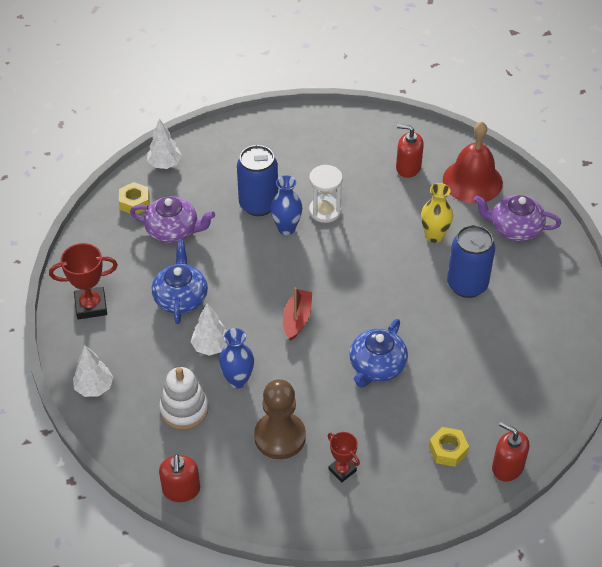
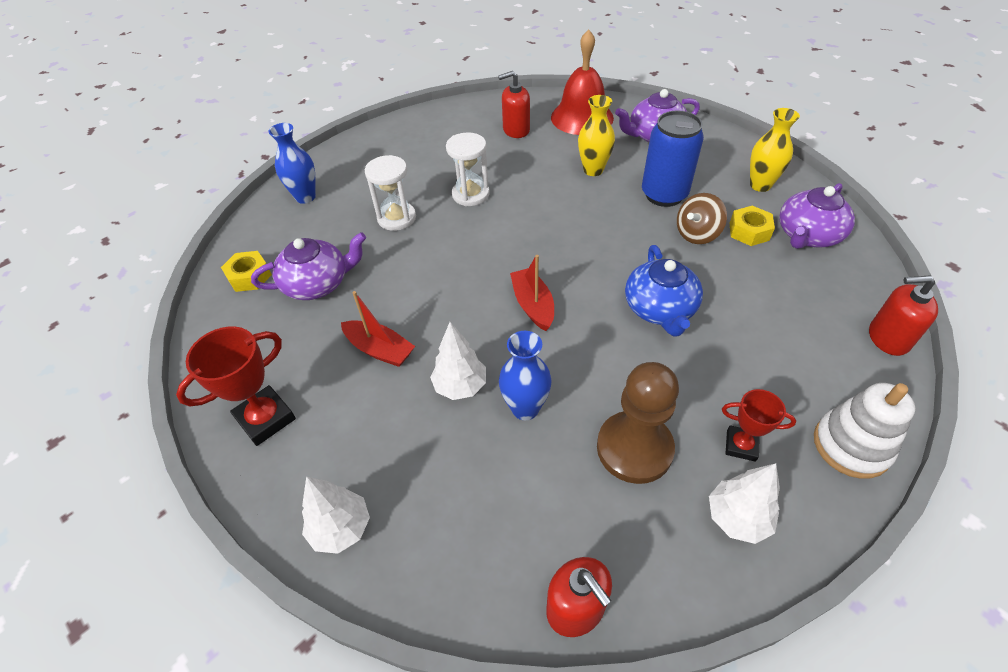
camera: 30 degrees left, 0 degrees up
(165, 164) = (261, 226): white tree -> white tree (737, 518)
(181, 298) = (379, 349): blue teapot -> red boat
(184, 409) = (488, 485): white stacking toy -> white stacking toy (851, 446)
(258, 204) = (396, 218): blue can -> white hourglass
(286, 228) = (444, 226): blue vase -> blue vase (305, 197)
(448, 450) = (817, 355): yellow nut -> yellow nut (749, 231)
(458, 328) = (697, 234): none -> brown spinning top
(539, 372) = (807, 235): none -> purple teapot
(550, 315) = (760, 185): none -> yellow vase

